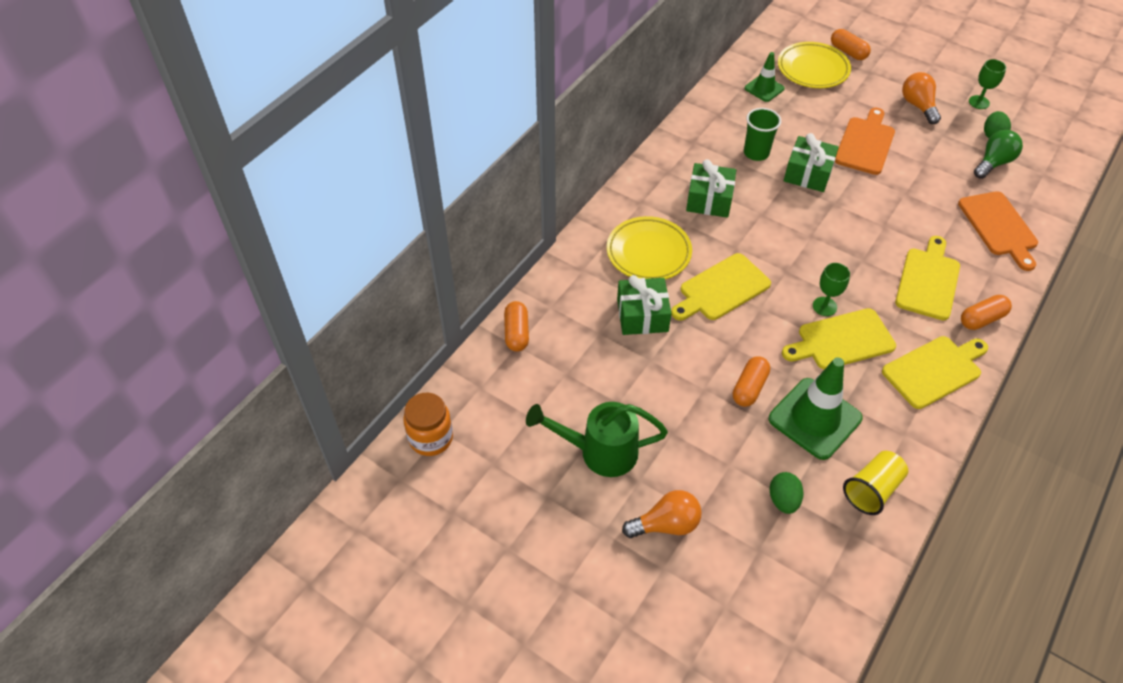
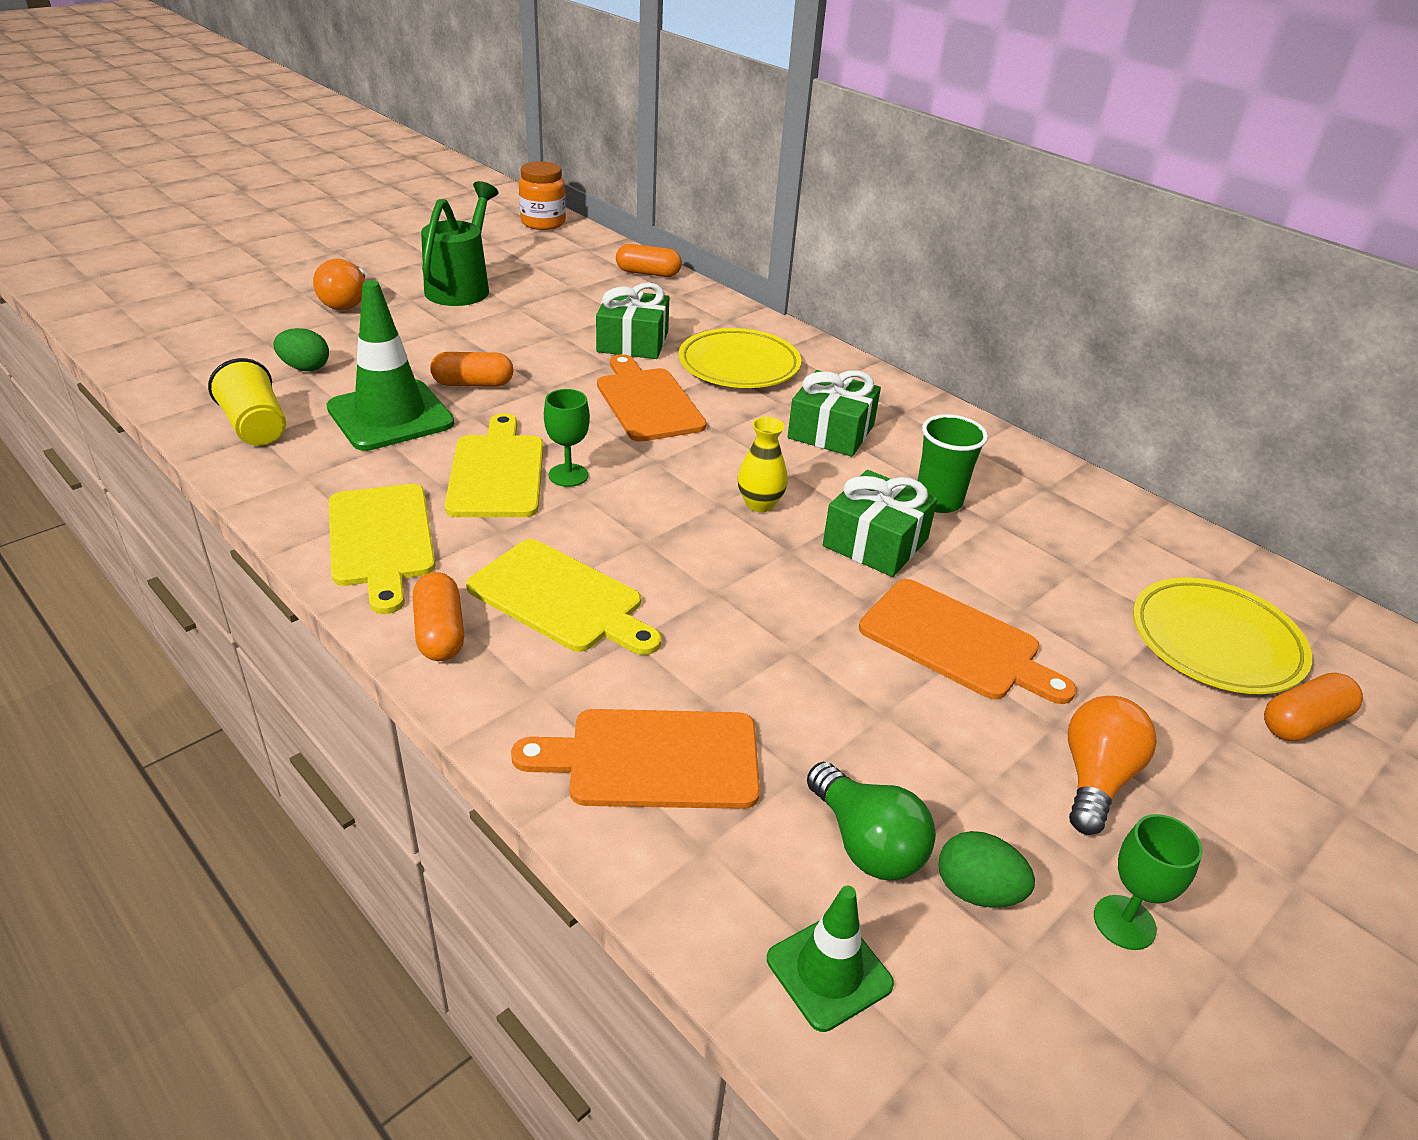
camera: 100 degrees right, 15 degrees down
(721, 289) = (647, 402): yellow cutting board -> orange cutting board
(749, 388) = (473, 384): orange capsule -> orange capsule turned 45 degrees counterclockwise
(764, 88) = (1133, 557): green traffic cone -> green traffic cone (829, 971)
(801, 220) = (760, 504): none -> yellow vase
(918, 106) = (1095, 778): orange light bulb -> orange light bulb turned 60 degrees counterclockwise

